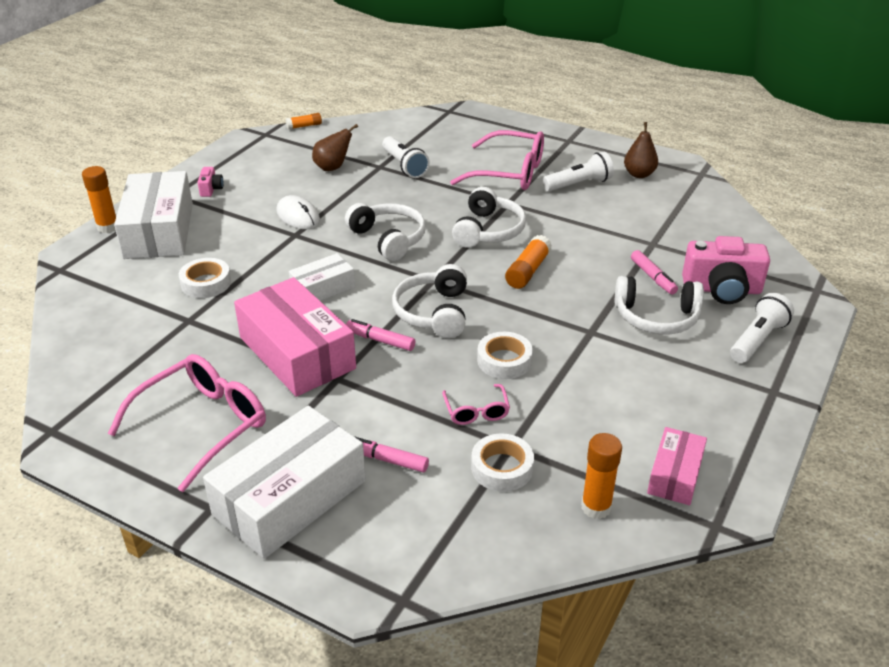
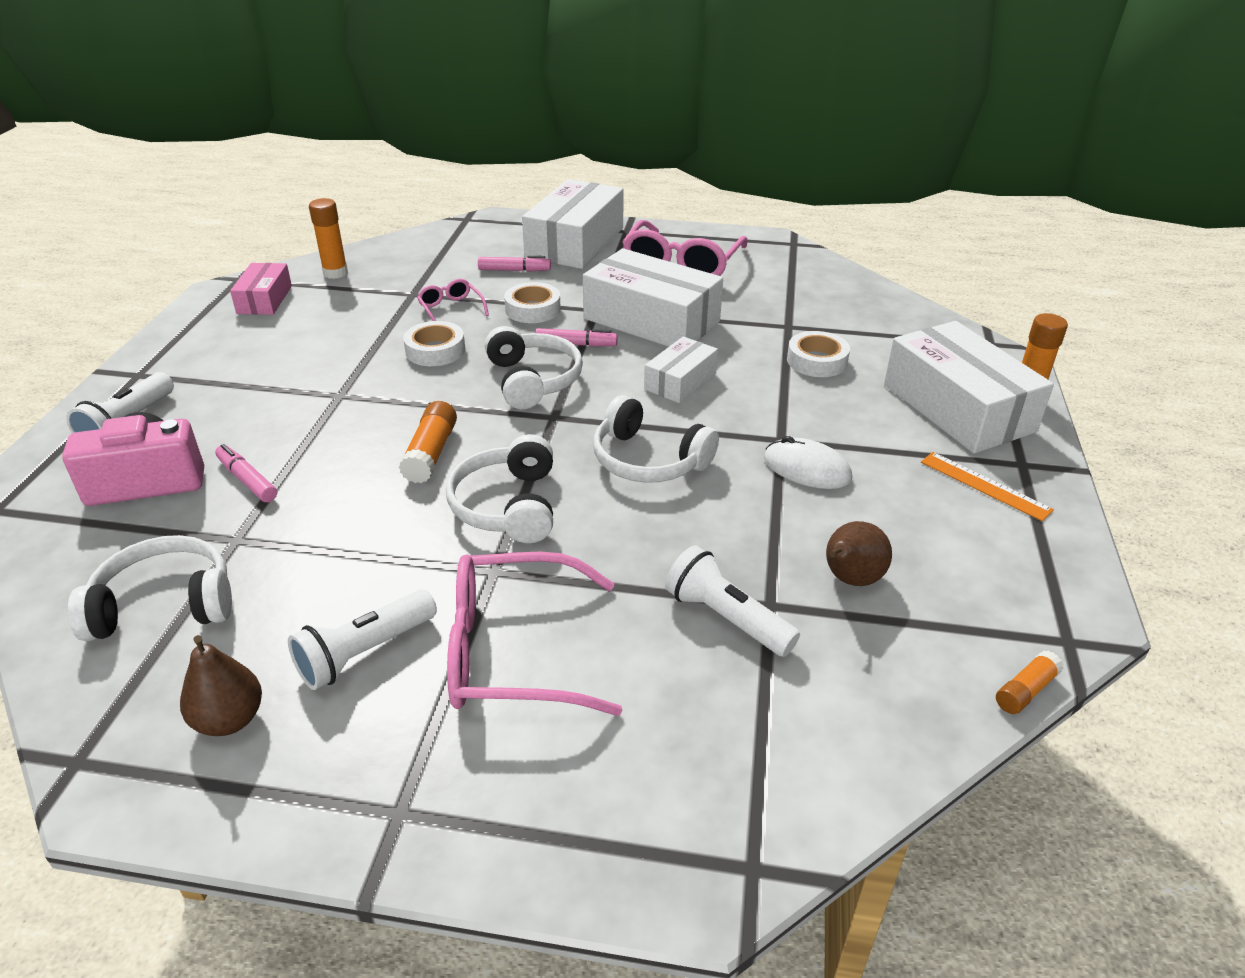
camera: 160 degrees right, 0 degrees up
(211, 189) = (985, 485): pink camera -> orange ruler
(297, 353) = (651, 320): pink box -> white box
(502, 468) = (417, 280): white tape -> white tape (533, 309)
(656, 317) = (253, 426): white headphones -> white headphones (164, 604)

